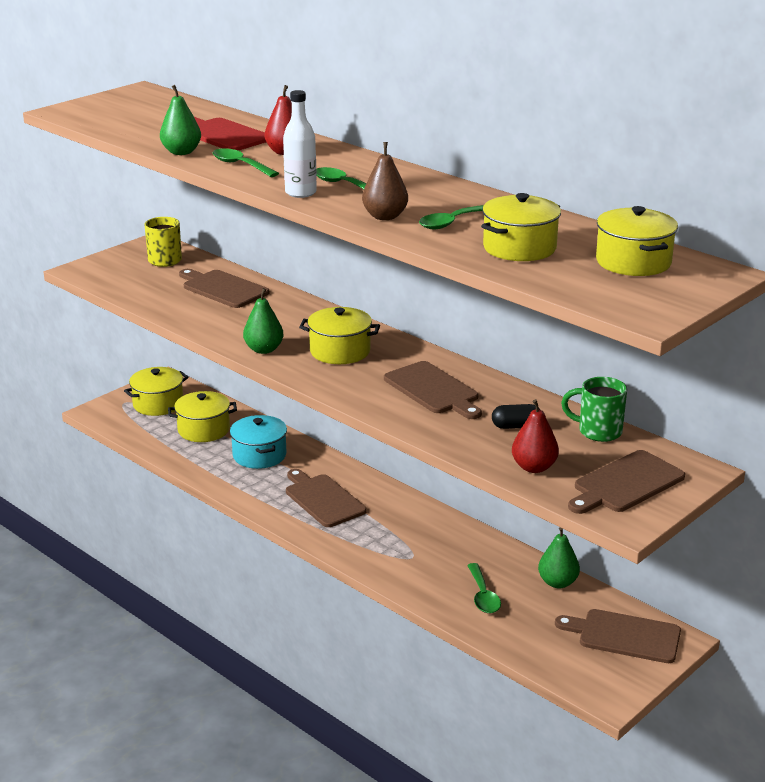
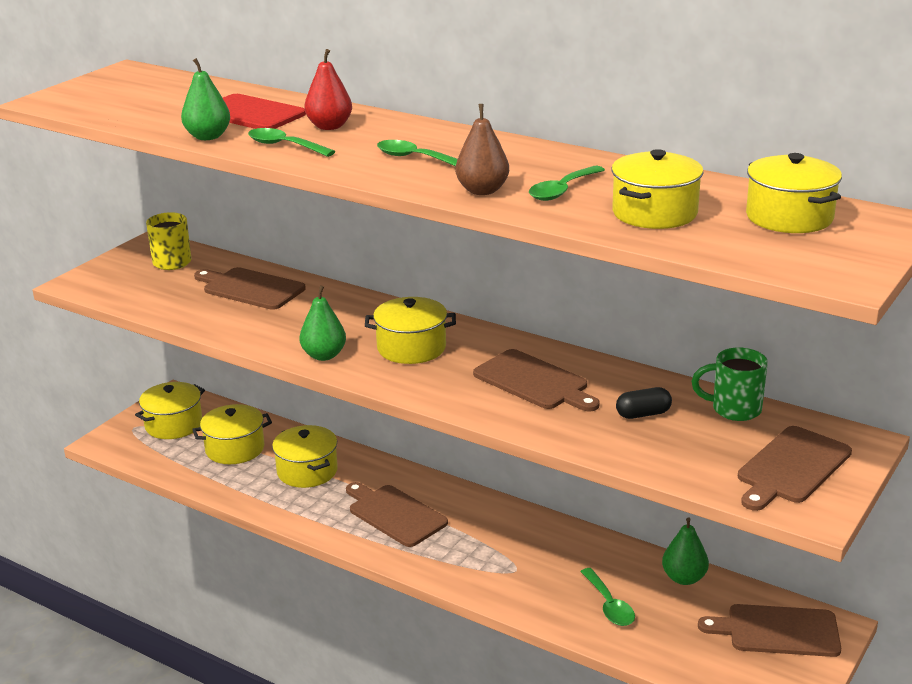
camera: 10 degrees left, 0 degrees up
(259, 455) = (307, 471): turquoise pot -> yellow pot
(300, 193) = (371, 172): white bottle -> none
(534, 467) = (683, 461): red pear -> none

